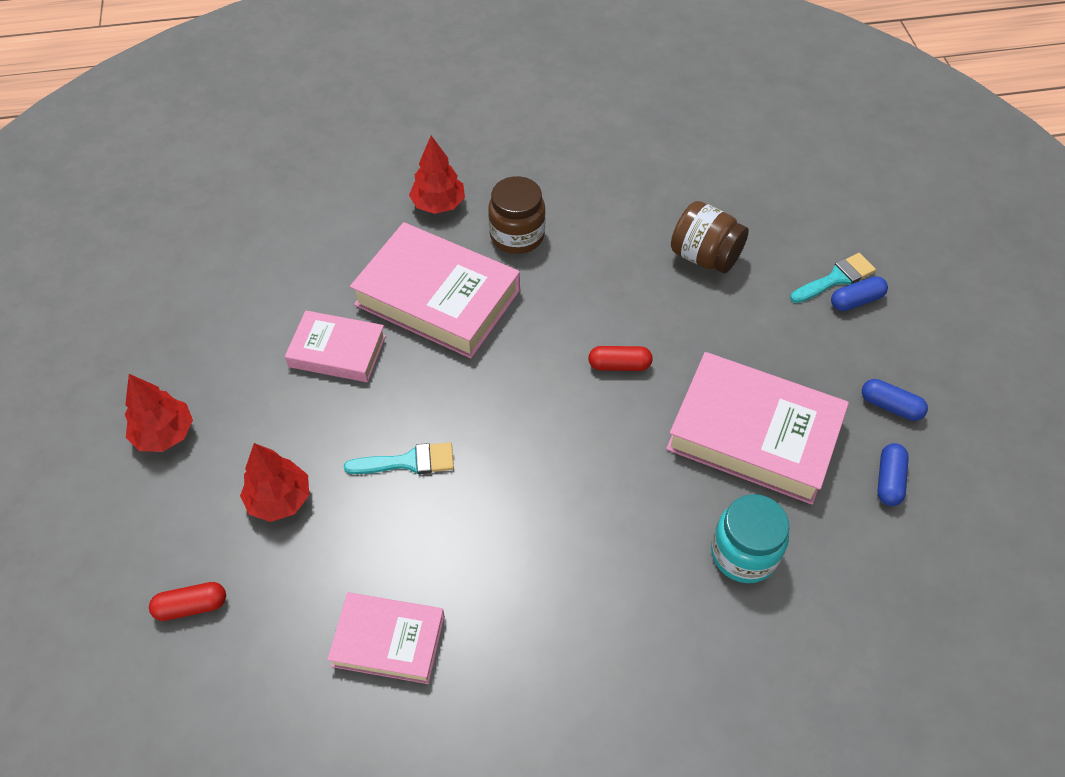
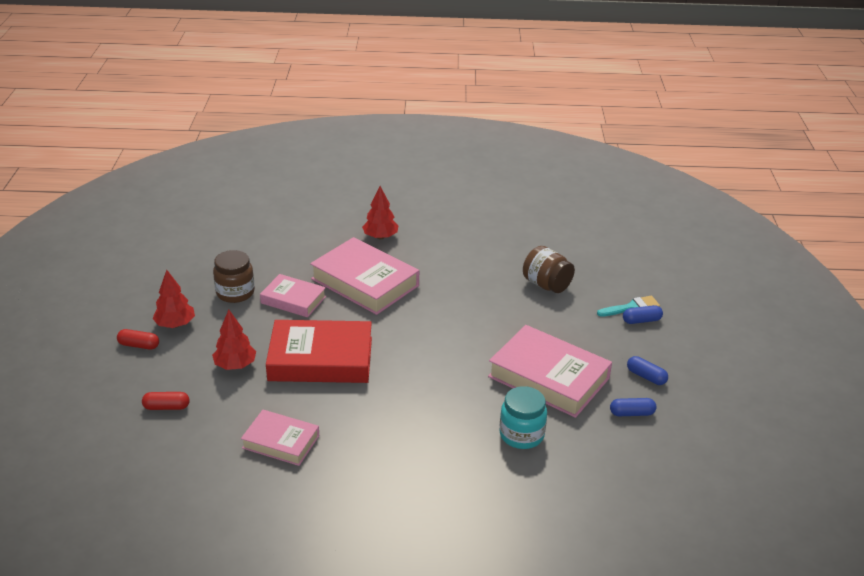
camera: 10 degrees right, 20 degrees down
(408, 462) = (320, 359): turquoise brush -> red book
(517, 235) = (426, 258): brown jar -> brown jar (235, 293)
(619, 365) = (471, 331): red capsule -> red capsule (139, 345)
(889, 480) = (631, 413): blue capsule -> blue capsule turned 60 degrees clockwise

